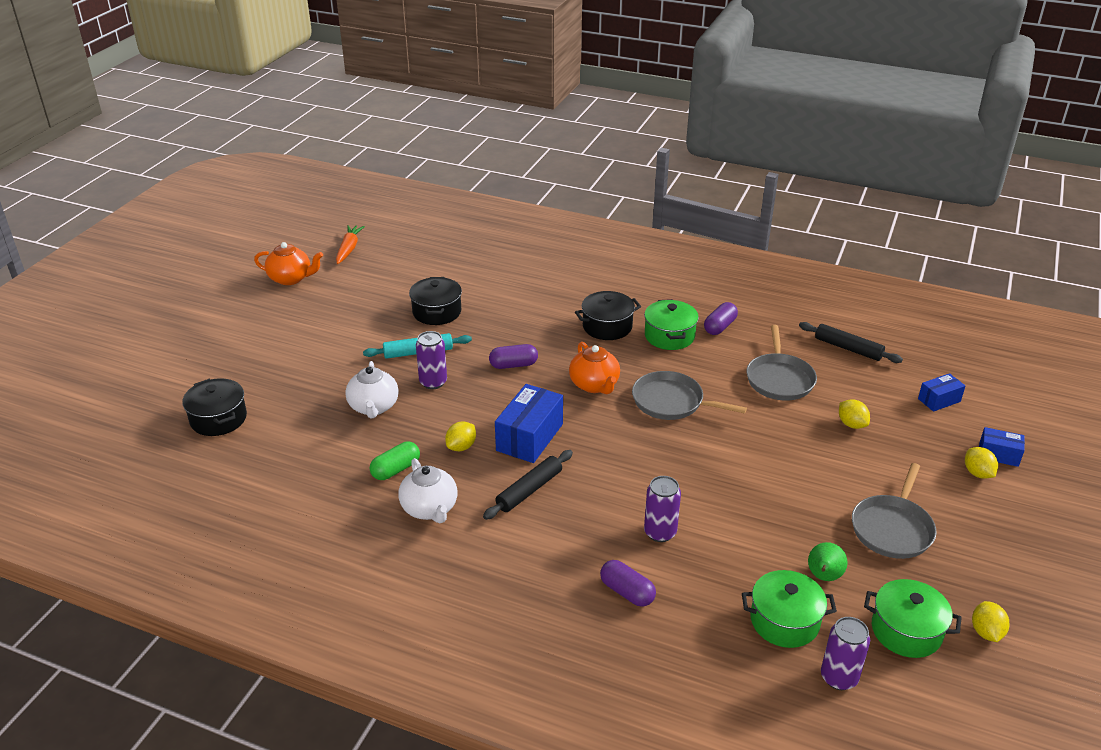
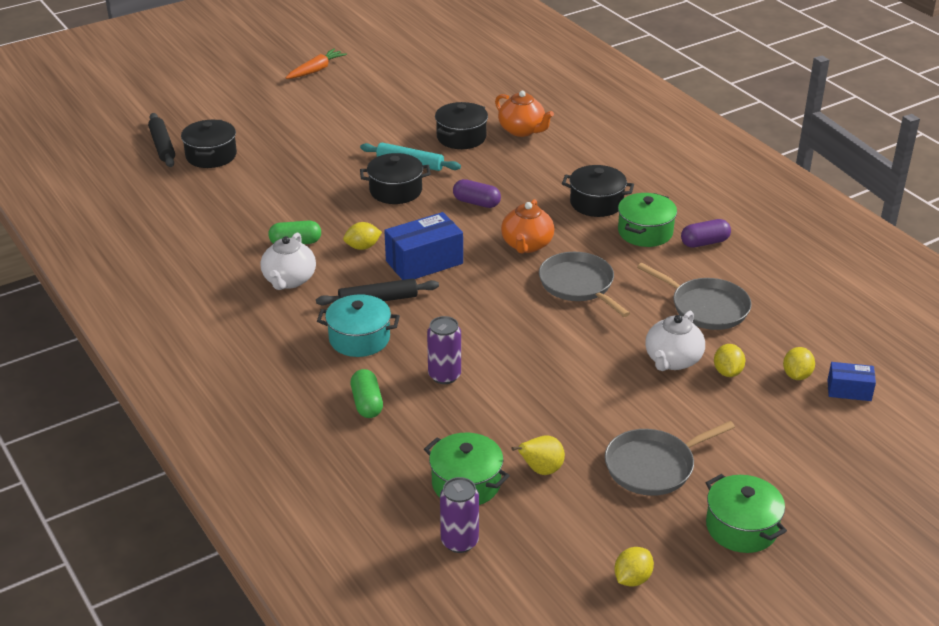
camera: 35 degrees right, 0 degrees up
(291, 278) = (374, 70): orange teapot -> orange teapot (522, 130)
(349, 249) = (446, 61): orange carrot -> orange carrot (316, 70)
(374, 407) = (329, 191): white teapot -> white teapot (672, 360)
(433, 382) = (395, 191): purple can -> black pot
(553, 534) = (359, 339): none -> turquoise pot
(627, 592) = (367, 403): purple capsule -> green capsule
(779, 379) = (706, 307): grey pan -> grey pan turned 90 degrees counterclockwise
(823, 577) = (541, 470): green pear -> yellow pear
(848, 348) = (813, 310): black rolling pin -> black rolling pin (162, 146)
(906, 631) = (561, 541): green pot -> green pot (741, 527)
(977, 473) = (801, 464): yellow lemon -> yellow lemon (796, 375)
(998, 455) = (846, 460): blue box -> none

